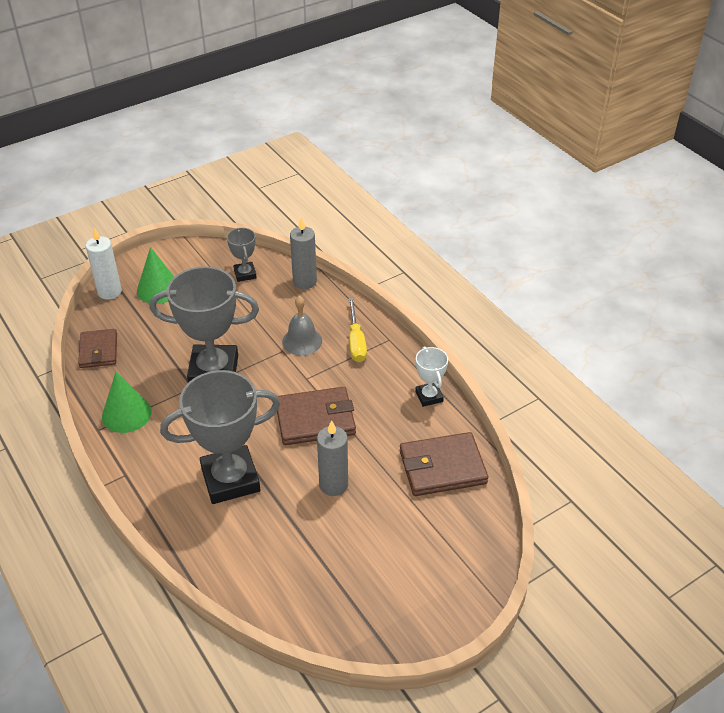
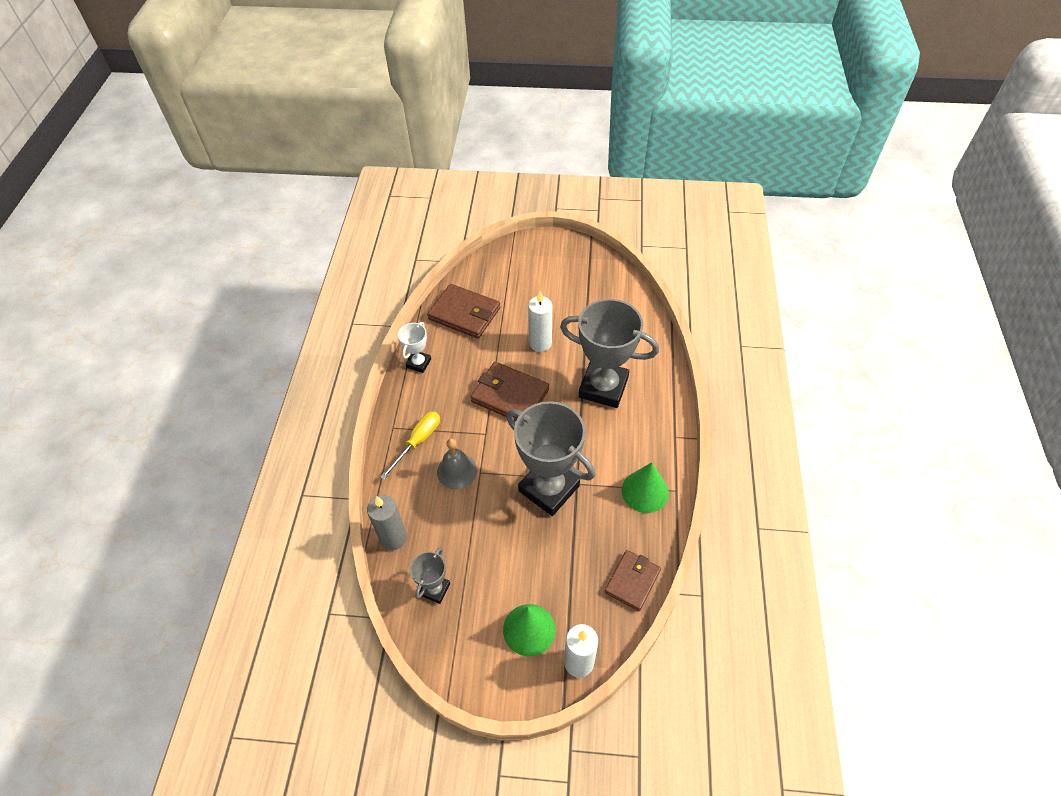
camera: 140 degrees left, 10 degrees up
(333, 485) = (540, 343): grey candle -> white candle

